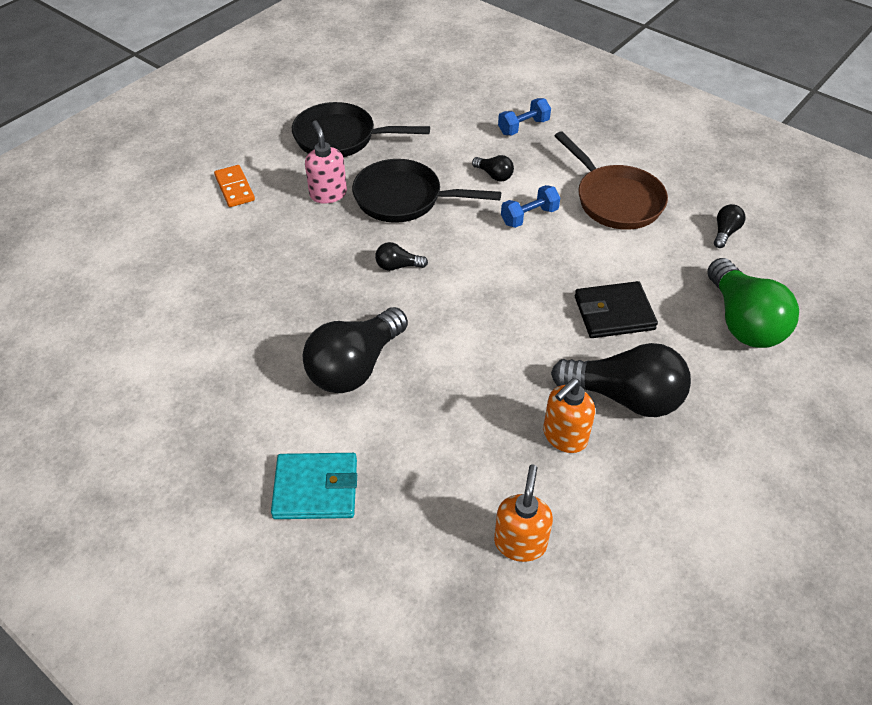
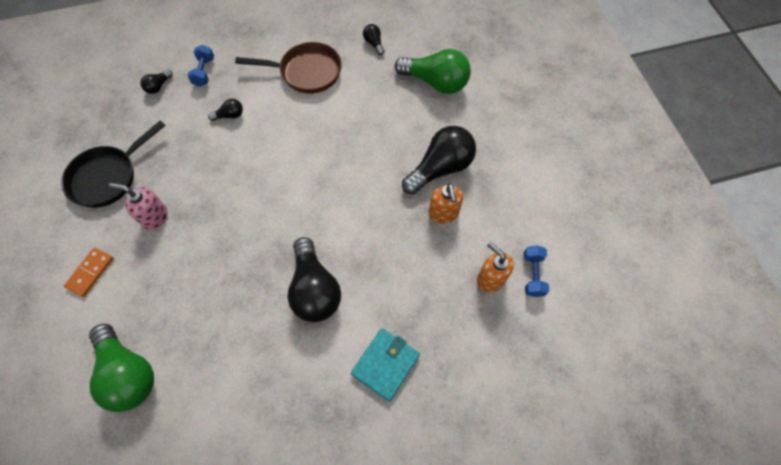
camera: 55 degrees left, 15 degrees up
(155, 276) = (129, 373): none -> green light bulb
(234, 188) = (90, 273): orange domino -> orange domino turned 75 degrees counterclockwise
(397, 266) = (256, 216): black light bulb -> black light bulb (158, 87)
(404, 198) = (202, 176): black pan -> none
(529, 216) = (280, 121): blue dumbbell -> blue dumbbell (532, 275)
(614, 313) = (384, 133): black wallet -> none

